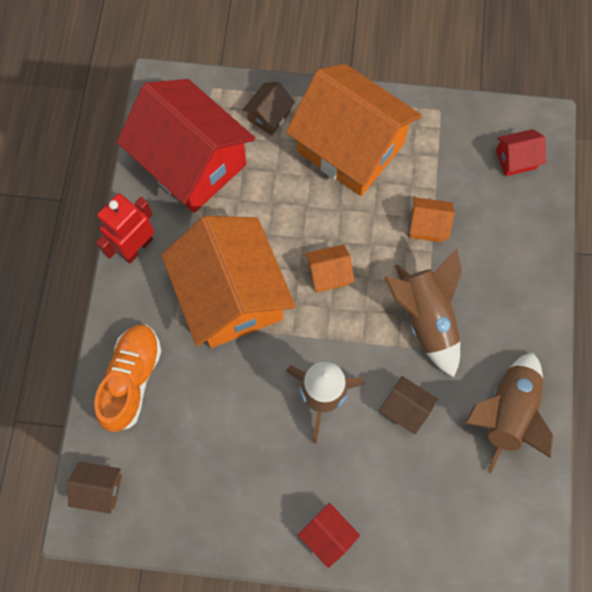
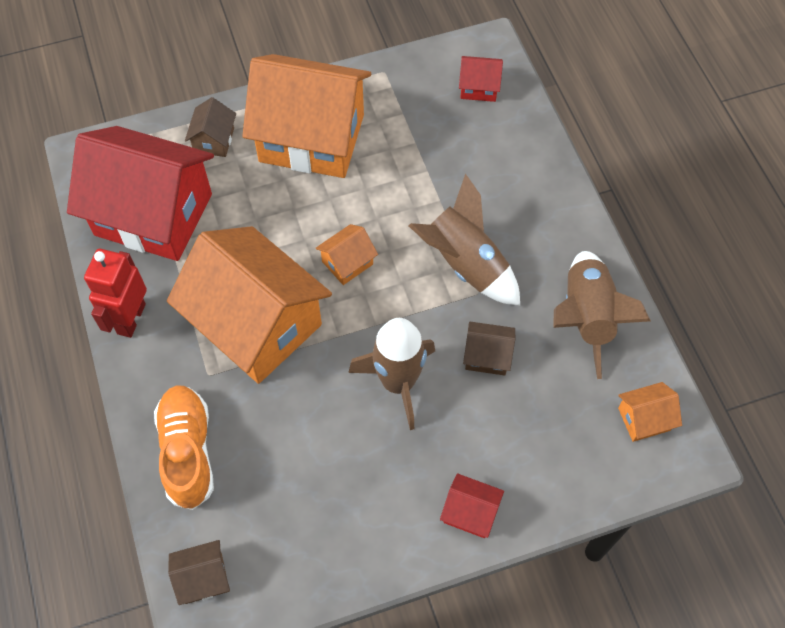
camera: 25 degrees left, 10 degrees down
(427, 226) = (424, 179): orange house -> orange house (644, 419)
(515, 159) = (479, 87): red house -> red house turned 45 degrees clockwise

